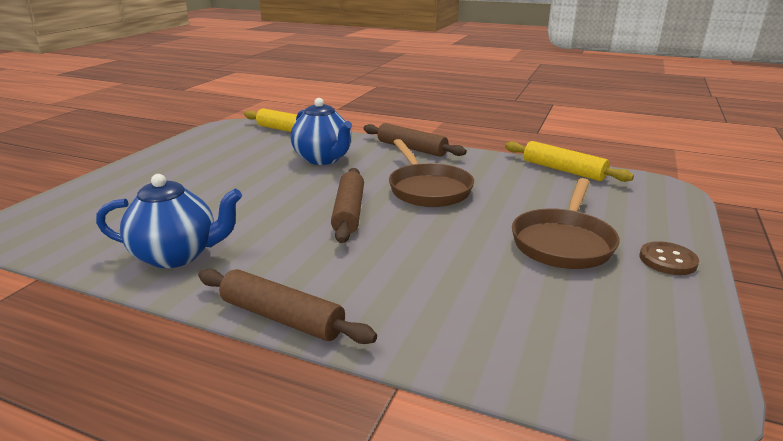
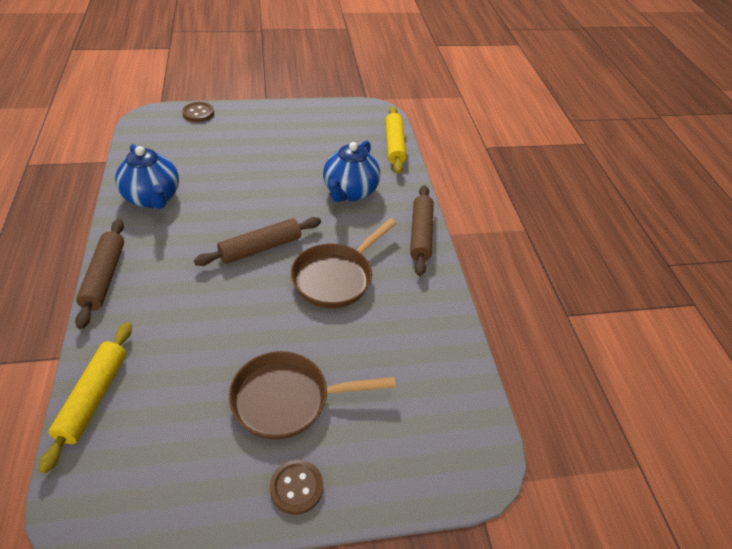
camera: 55 degrees right, 20 degrees up
(65, 197) = (198, 113): none -> brown button
(563, 170) = (459, 363): yellow rolling pin -> yellow rolling pin (93, 397)

